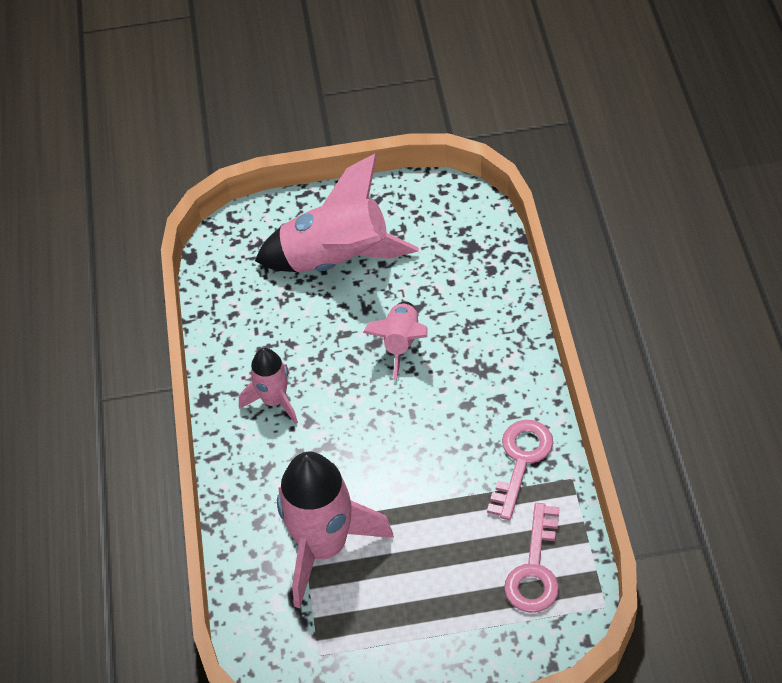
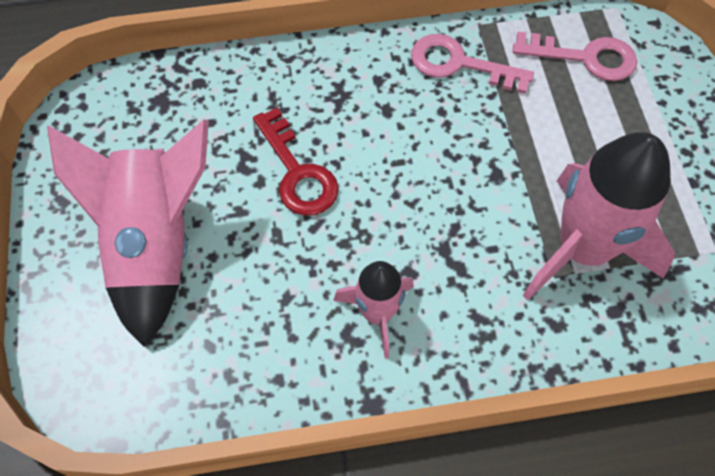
camera: 95 degrees left, 10 degrees up
(401, 343) = (297, 172): pink rocket -> red key

